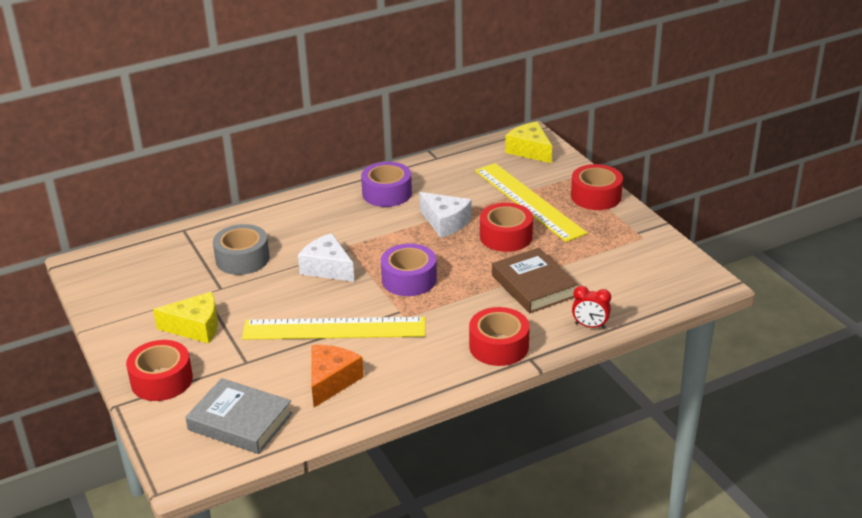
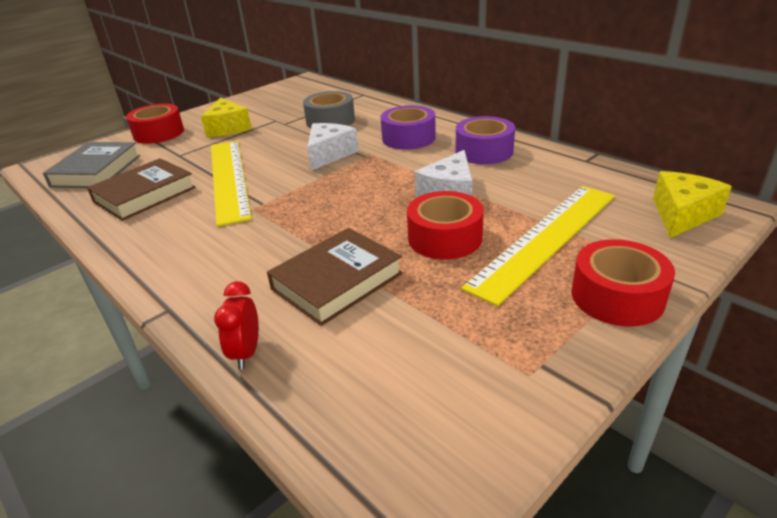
camera: 75 degrees right, 0 degrees up
(331, 381) = (145, 195): orange cheese -> brown book
(409, 279) = (323, 196): purple tape -> purple tape (408, 138)
(499, 346) = (197, 279): red tape -> none

